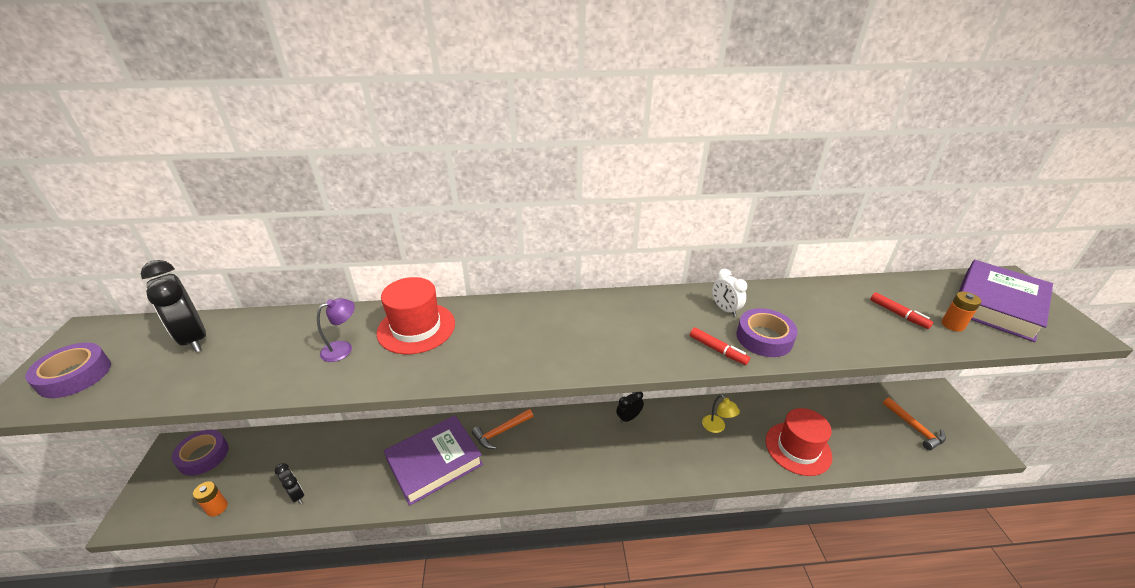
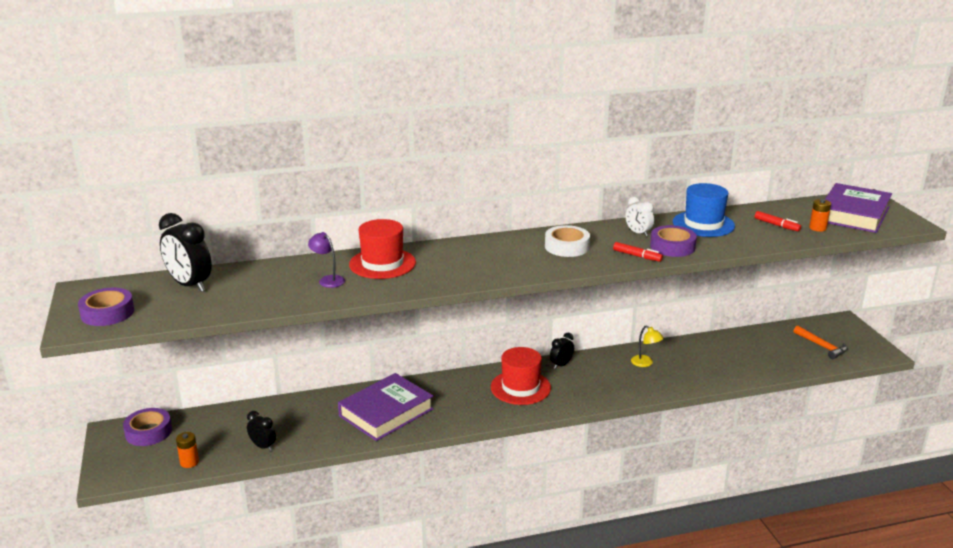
camera: 10 degrees left, 10 degrees down
(343, 348) = (328, 280): purple lamp -> purple lamp turned 90 degrees counterclockwise
(501, 432) = (441, 386): orange hammer -> none
(635, 323) = (567, 247): none -> white tape
(798, 448) = (720, 369): red hat -> red hat (520, 387)
(806, 303) = (703, 224): none -> blue hat

